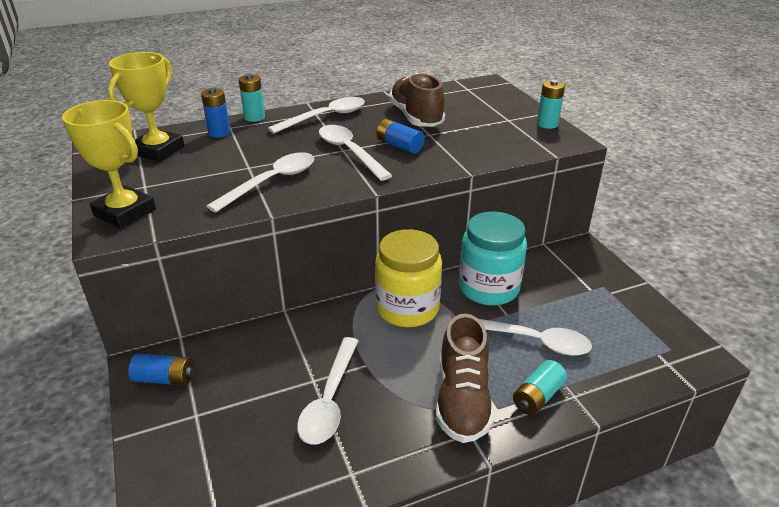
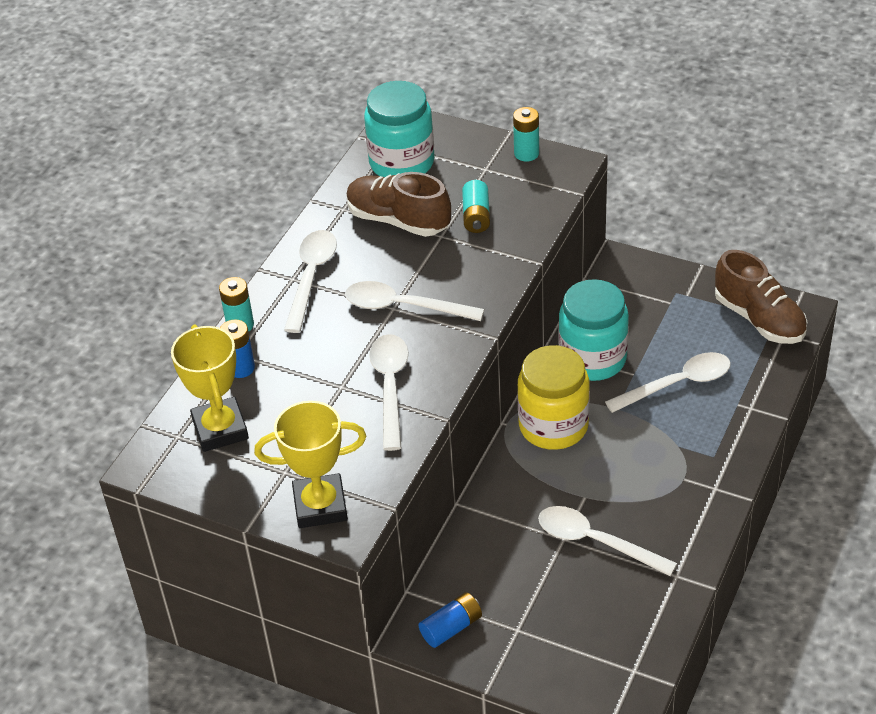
camera: 40 degrees left, 10 degrees up
(329, 400) = (596, 542): white spoon -> white spoon turned 150 degrees clockwise
(399, 146) = (436, 269): blue battery -> none
(461, 97) = (402, 162): none -> turquoise jar
(462, 399) = (684, 468): brown shoe -> brown shoe (759, 319)
(537, 396) = (729, 427): turquoise battery -> turquoise battery (476, 216)

